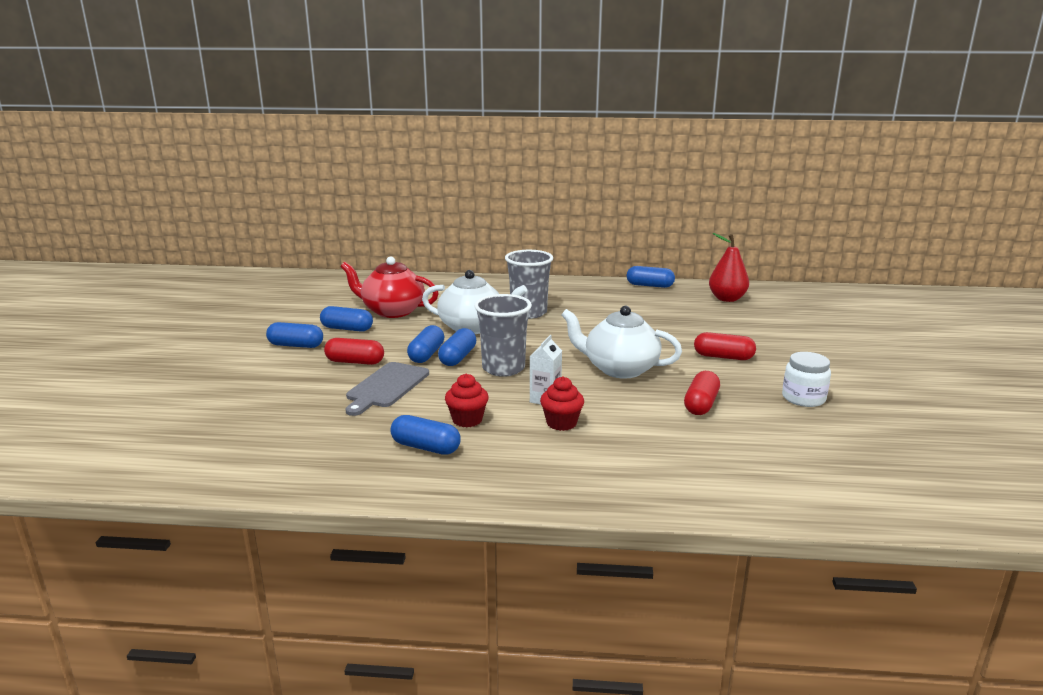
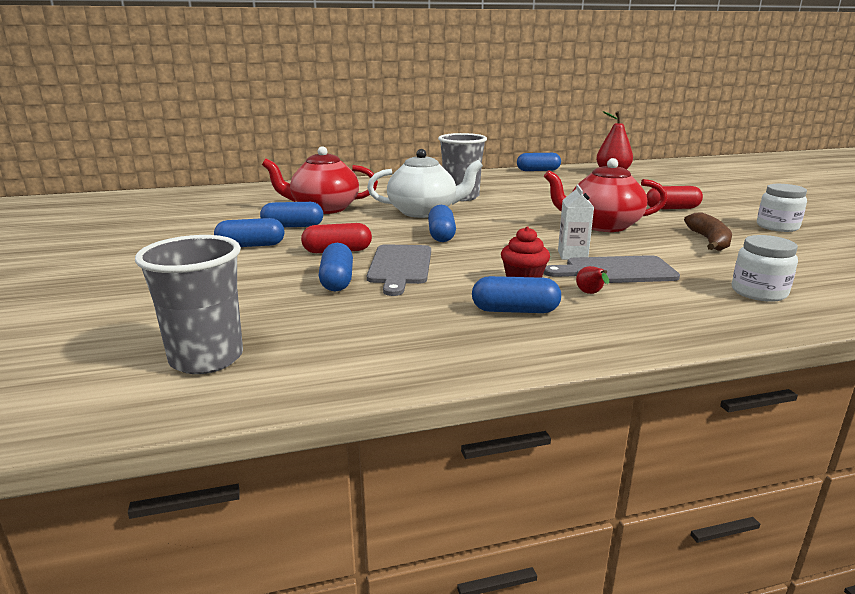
camera: 20 degrees left, 0 degrees up
(426, 354) = (406, 236): blue capsule -> blue capsule (337, 281)
(503, 368) = (498, 238): grey cup -> grey cup (206, 358)
(507, 443) = (591, 294): none -> red pear
(561, 423) = (616, 271): red cupcake -> grey cutting board
(619, 369) = (602, 226): white teapot -> red teapot
(661, 470) = (758, 292): none -> white jar
(701, 404) = (709, 241): red capsule -> brown banana

